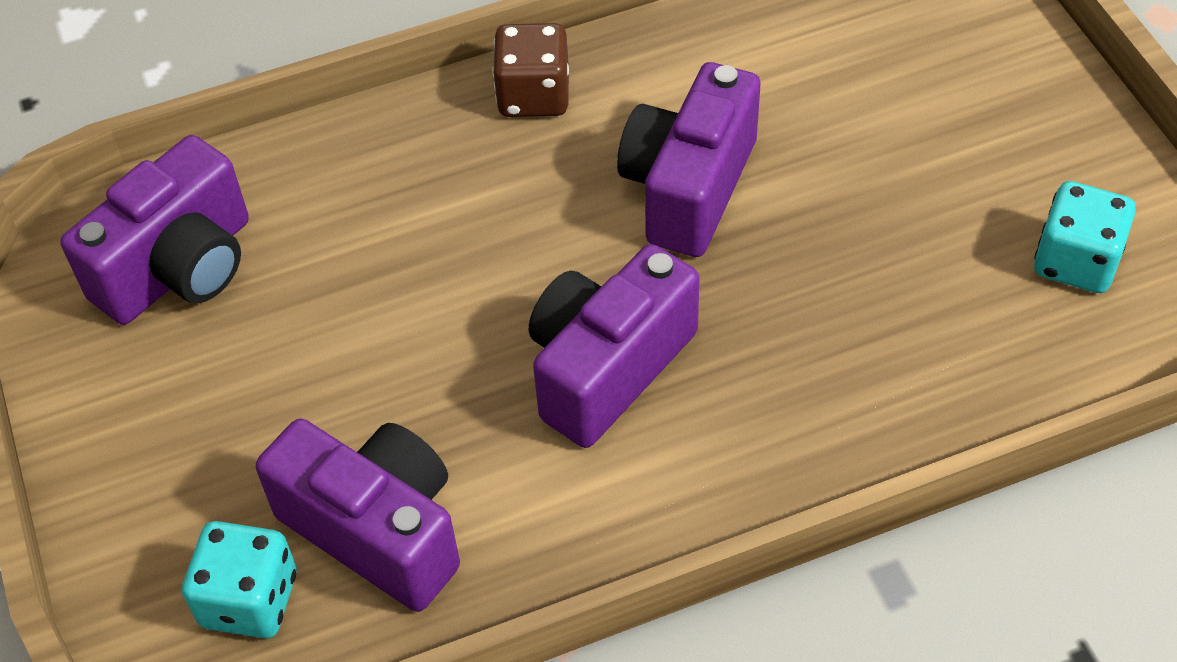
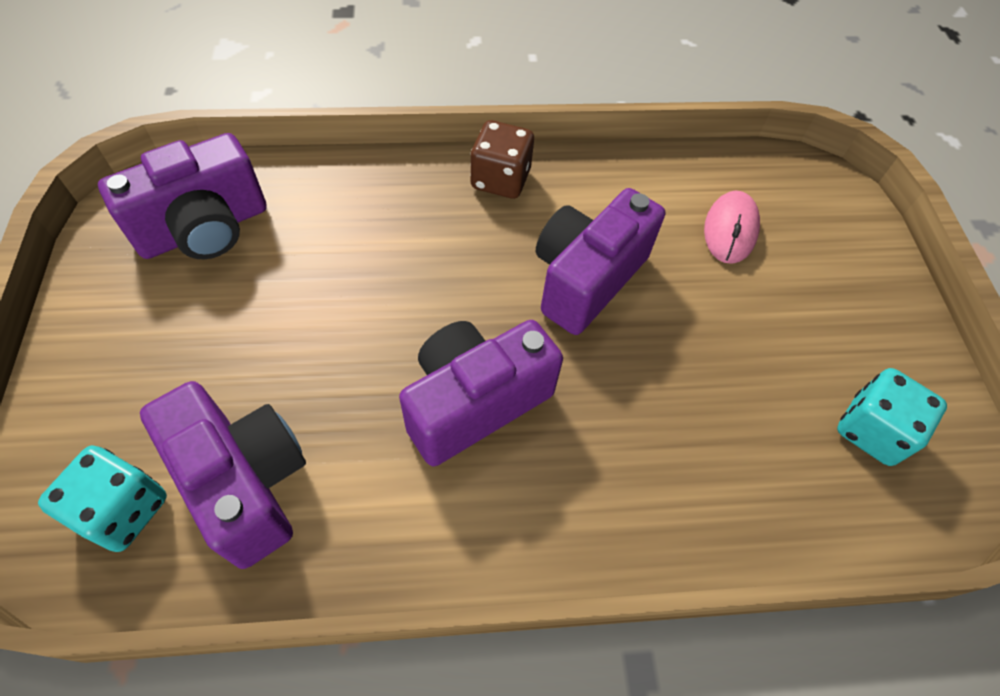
camera: 10 degrees right, 5 degrees up
(846, 76) = (730, 230): none -> pink mouse

